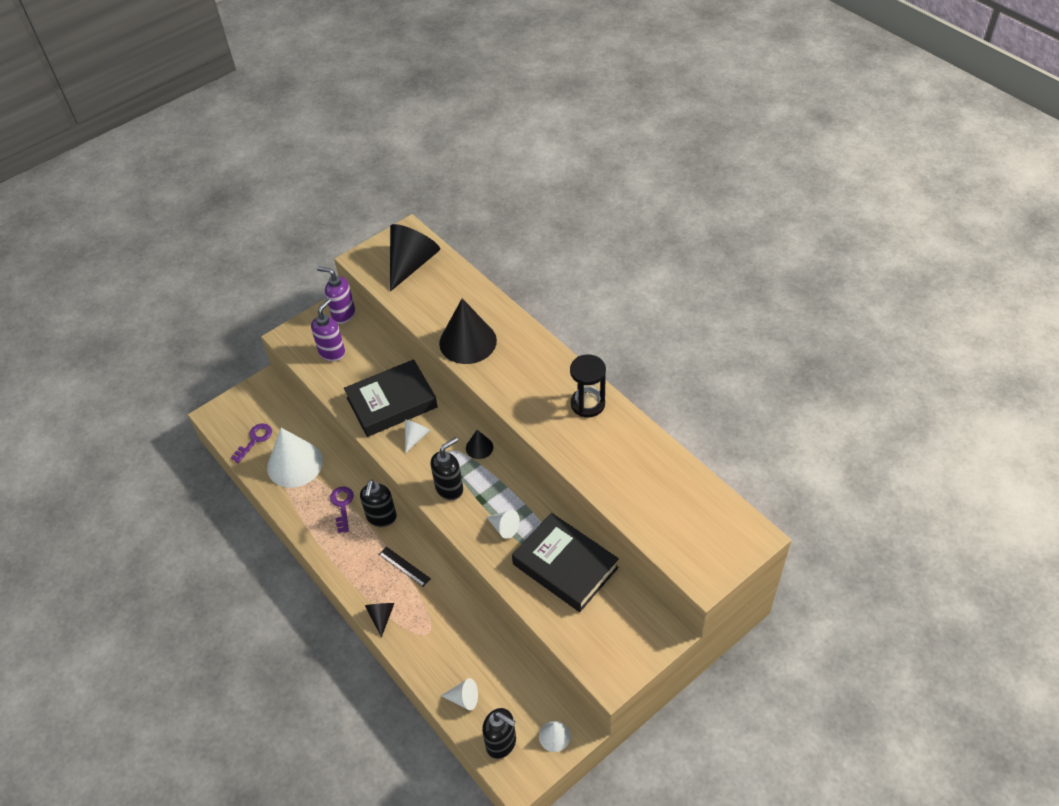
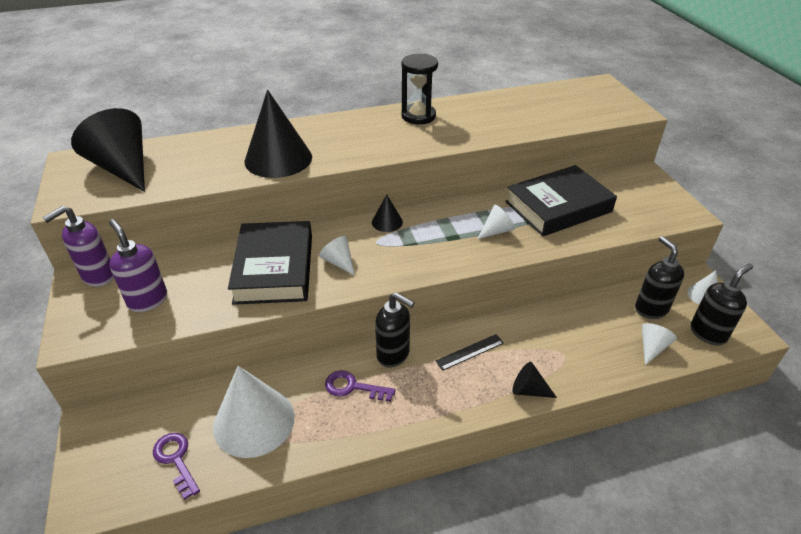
camera: 70 degrees left, 10 degrees down
(450, 489) = (426, 254): black soap dispenser -> black soap dispenser (650, 309)

